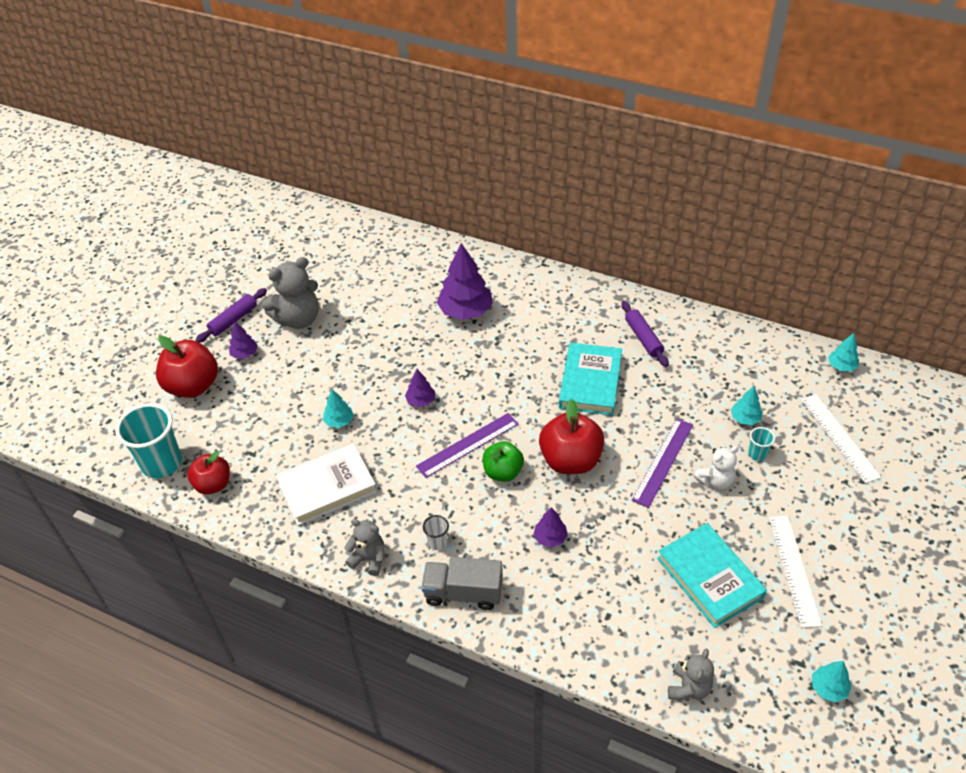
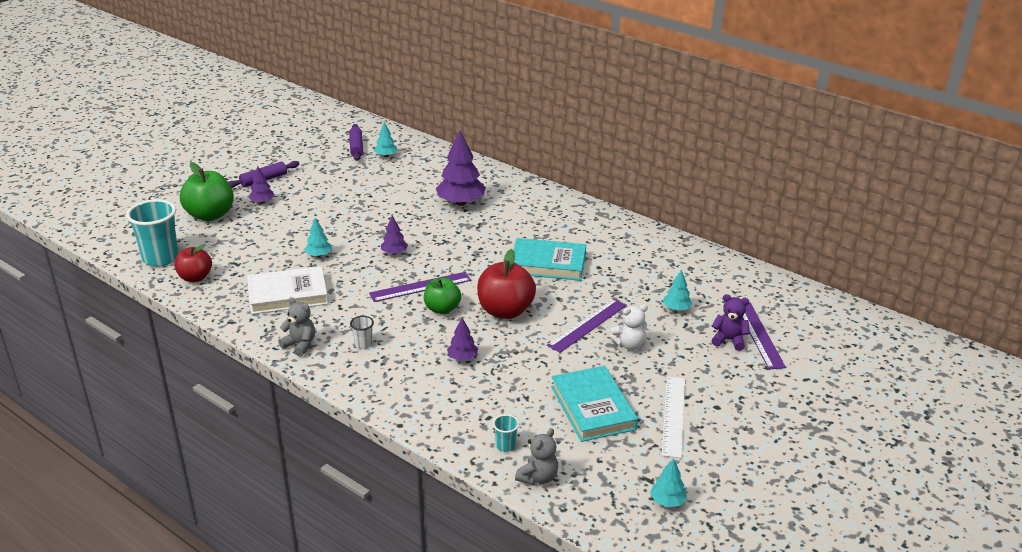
camera: 10 degrees right, 15 degrees down
(193, 386) = (210, 215): red apple -> green apple
(298, 319) = (317, 187): grey teddy bear -> none
(463, 593) = (369, 380): grey truck -> none
(590, 382) = (548, 264): turquoise book -> turquoise book turned 75 degrees clockwise
(643, 338) = (609, 242): purple rolling pin -> purple rolling pin (356, 147)
(757, 454) = (676, 333): turquoise cup -> turquoise cup (505, 446)
(812, 451) = (729, 340): none -> purple teddy bear
(839, 437) = (759, 335): white ruler -> purple ruler
(841, 366) = (783, 288): turquoise tree -> turquoise tree (386, 155)

